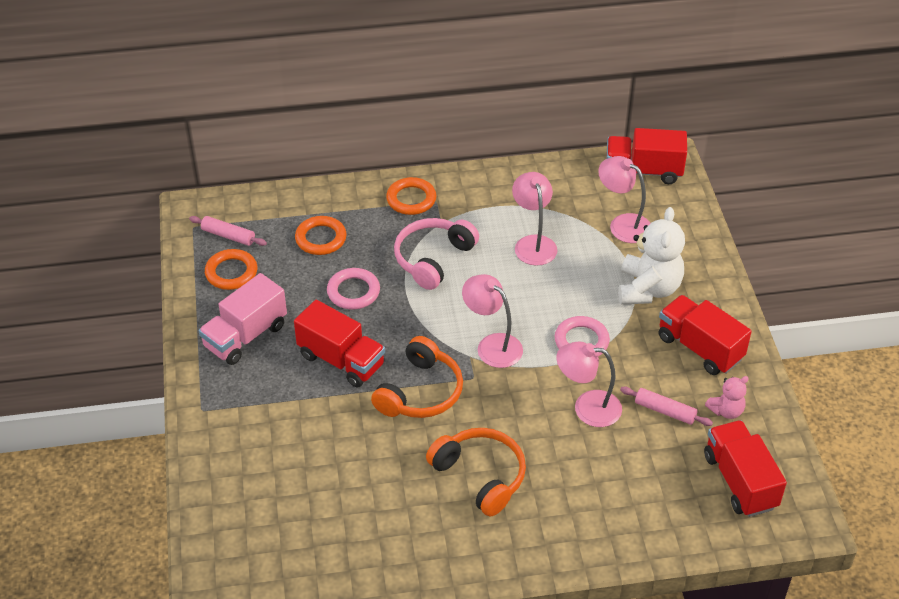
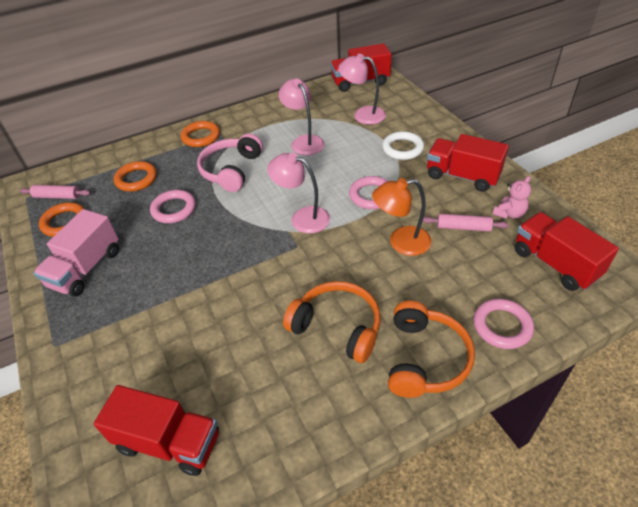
camera: 15 degrees left, 0 degrees up
(341, 360) = (178, 264): red truck -> red truck (169, 442)
(420, 392) = (256, 270): orange headphones -> orange headphones (425, 358)
(587, 407) = (401, 242): pink lamp -> orange lamp
(644, 525) = (502, 326): none -> pink ring
(648, 289) = (402, 148): white teddy bear -> white ring

